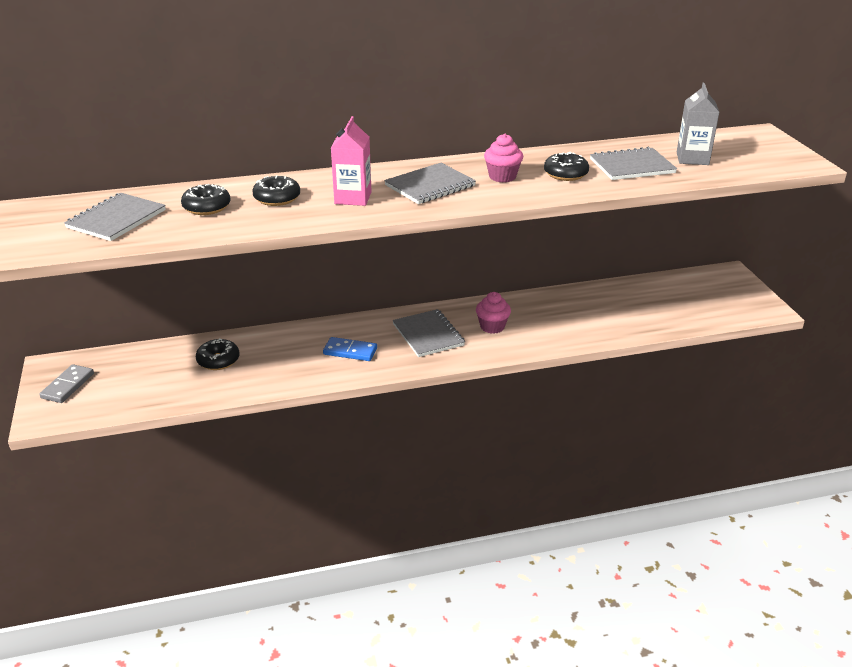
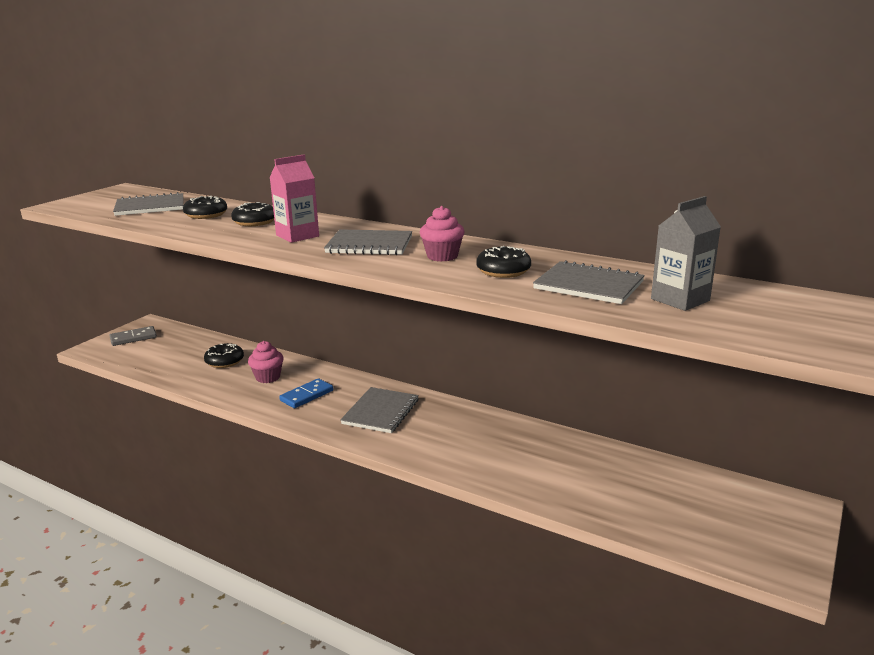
camera: 45 degrees right, 10 degrees down
(350, 351) = (307, 395): blue domino -> blue domino turned 75 degrees clockwise
(492, 327) = (441, 431): pink cupcake -> pink cupcake (268, 377)

